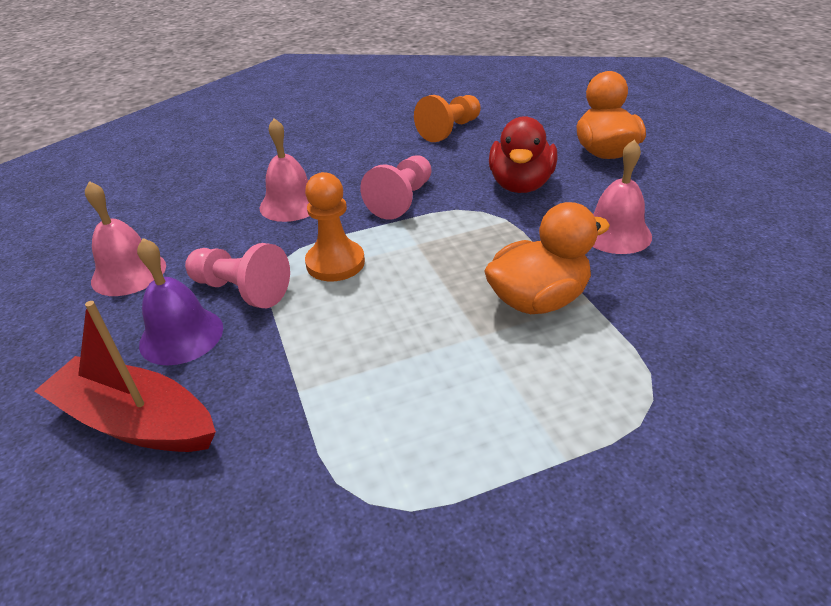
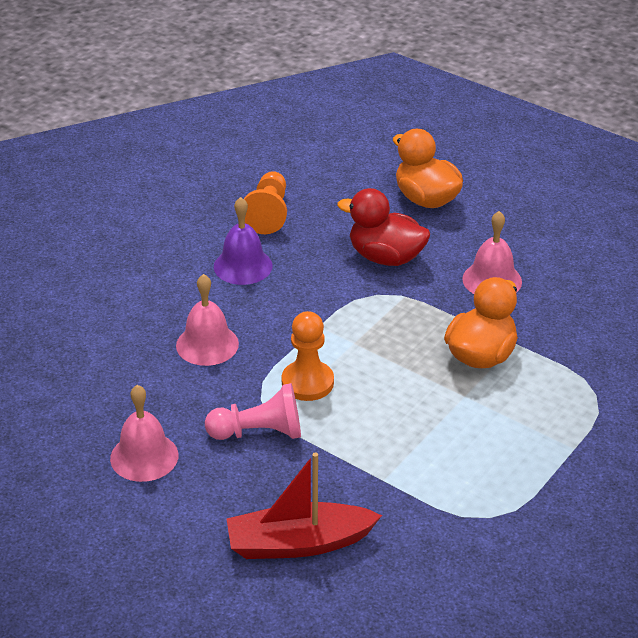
camera: 35 degrees left, 0 degrees up
(181, 335) = (256, 482): purple bell -> purple bell (243, 266)
(402, 200) = (301, 306): pink pawn -> none
(520, 185) = (385, 257): red duck -> red duck turned 135 degrees clockwise

